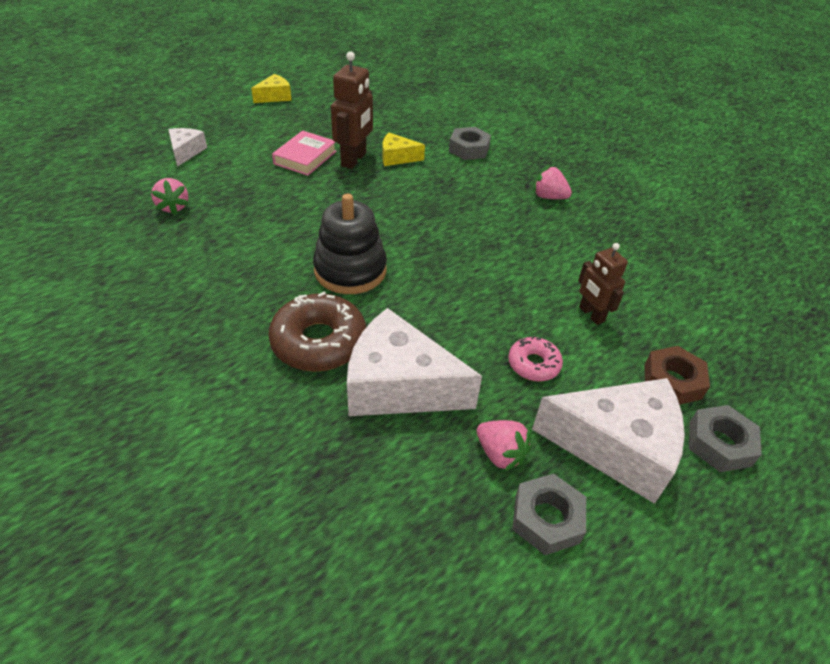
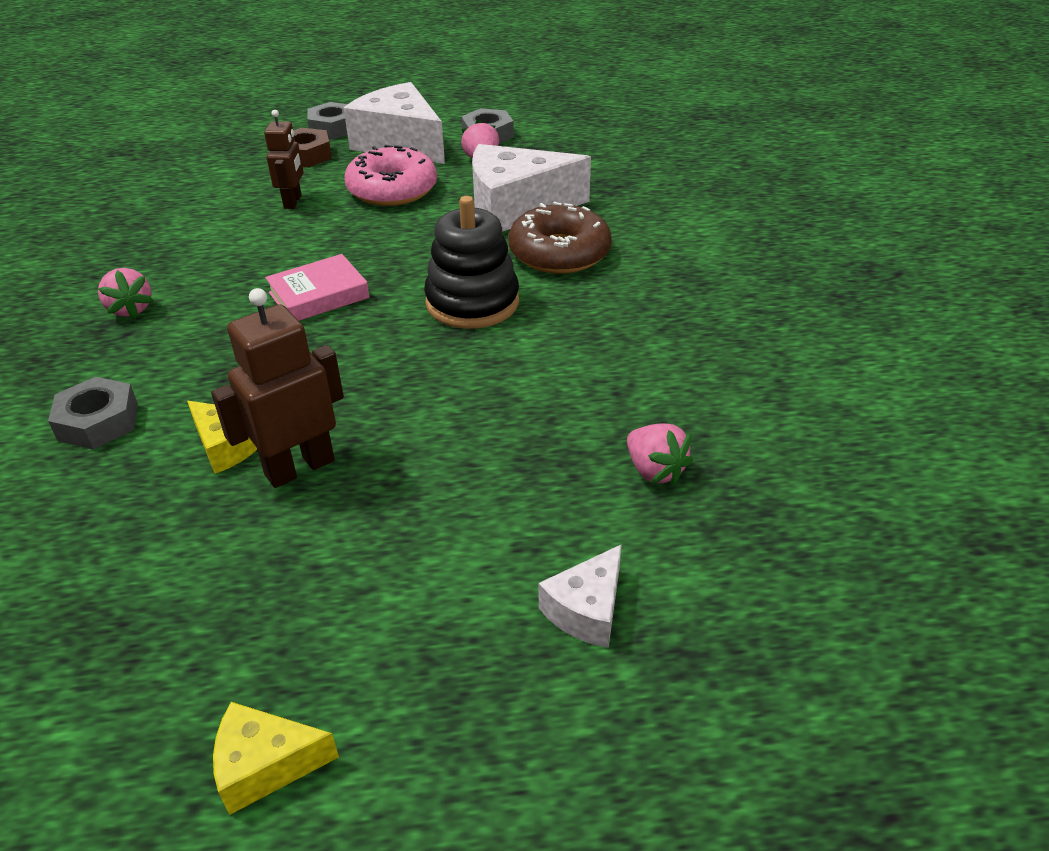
camera: 145 degrees left, 5 degrees down
(173, 207) = (654, 470): pink strawberry -> pink strawberry turned 135 degrees clockwise
(305, 157) = (374, 504): pink book -> pink book (319, 295)
(399, 386) = (516, 208): white cheese -> white cheese turned 120 degrees clockwise
(533, 364) = (392, 189): pink donut -> pink donut, size x1.81

